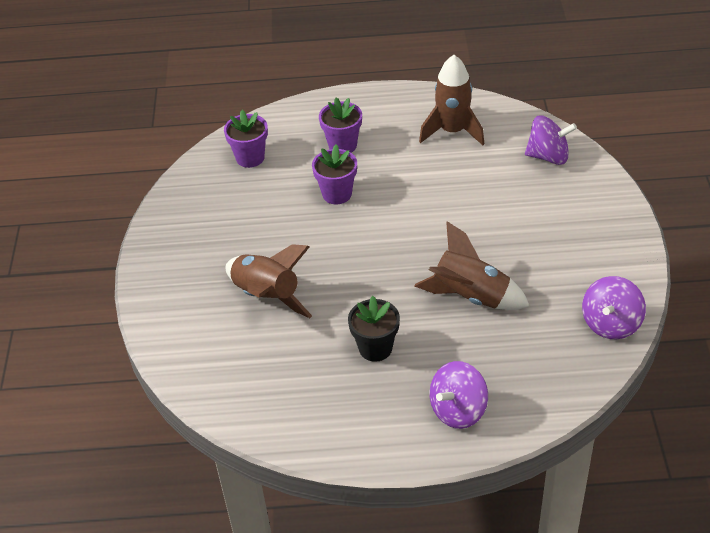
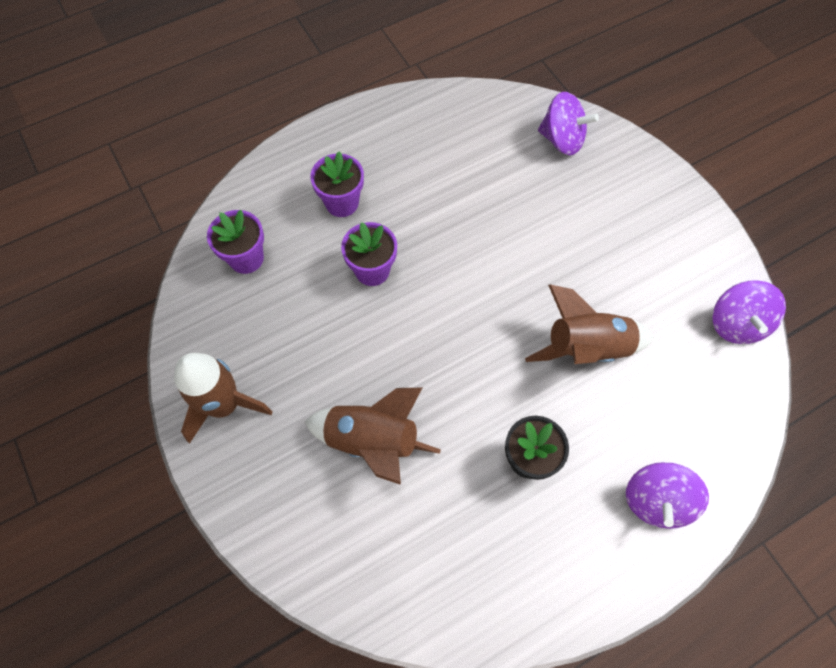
camera: 30 degrees left, 20 degrees up
(452, 131) = (448, 142): brown rocket -> brown rocket (224, 405)
(548, 156) = (562, 139): purple spinning top -> purple spinning top turned 45 degrees clockwise

